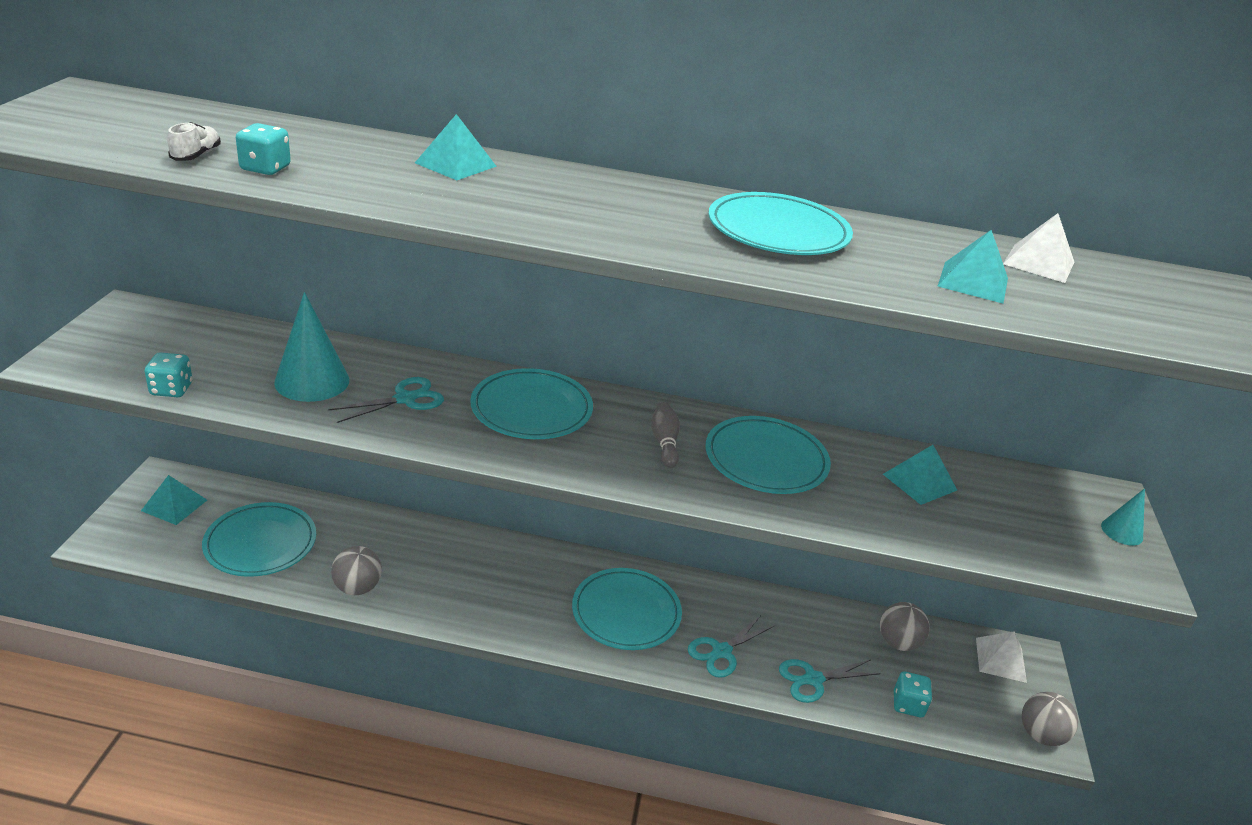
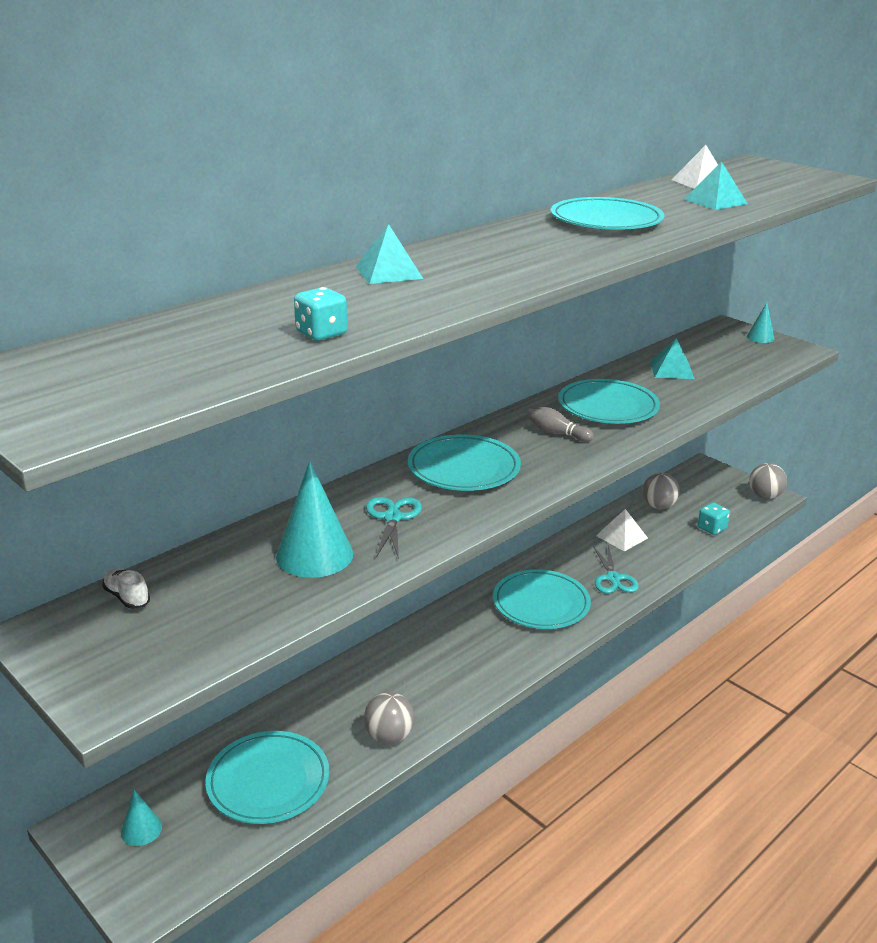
camera: 50 degrees left, 5 degrees down
(171, 389) = (245, 636): turquoise dice -> none
(174, 505) = (141, 829): turquoise pyramid -> turquoise cone
(196, 156) = (256, 353): white shoe -> white shoe (127, 597)
(813, 679) = (666, 553): turquoise scissors -> none
(1001, 659) = (699, 478): white pyramid -> white pyramid (622, 537)

